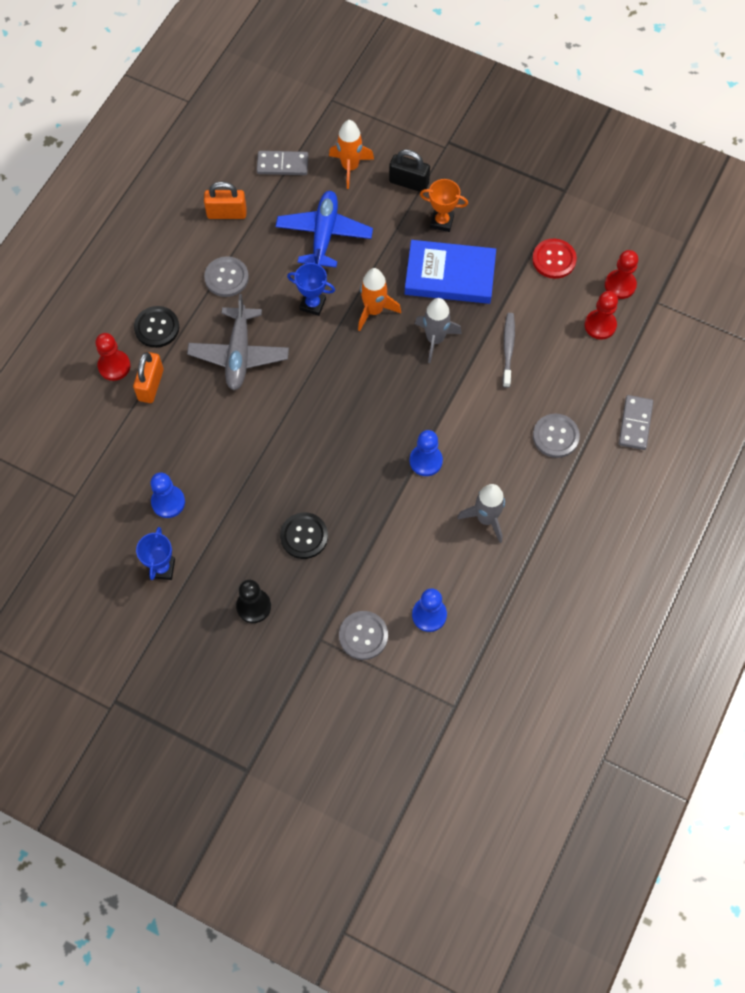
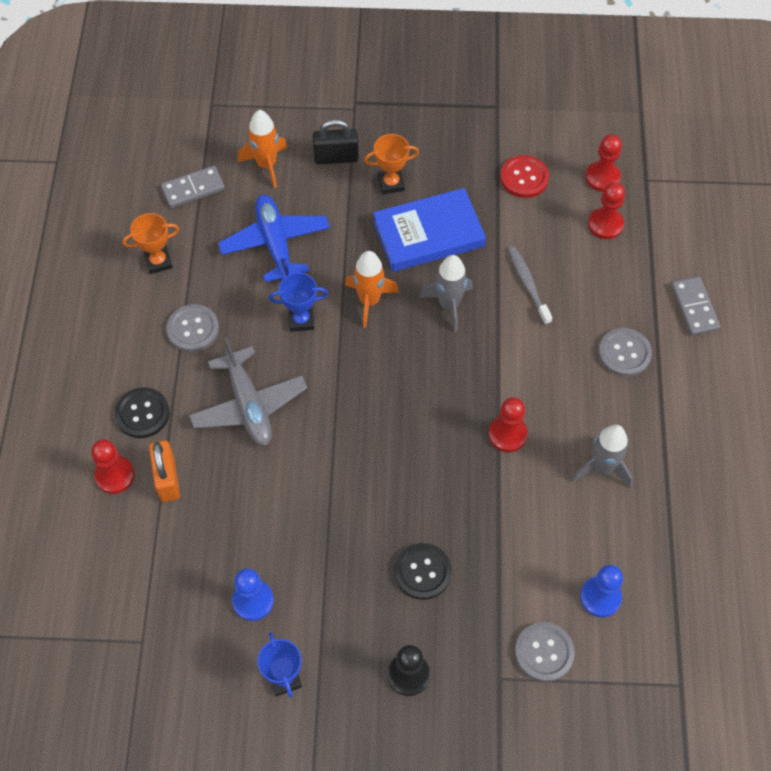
camera: 25 degrees left, 5 degrees down
(227, 213) = (158, 262): orange padlock -> orange trophy
(426, 461) = (507, 434): blue pawn -> red pawn

